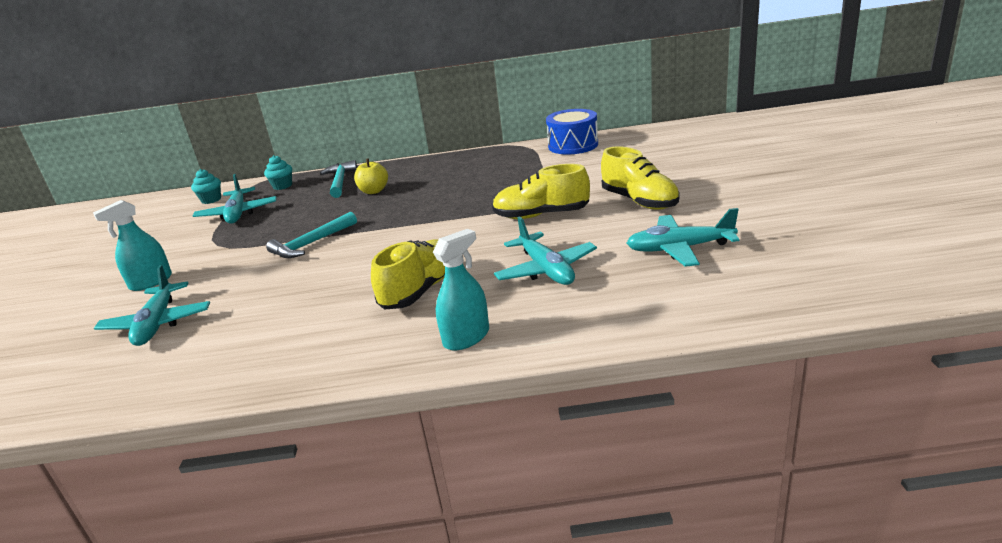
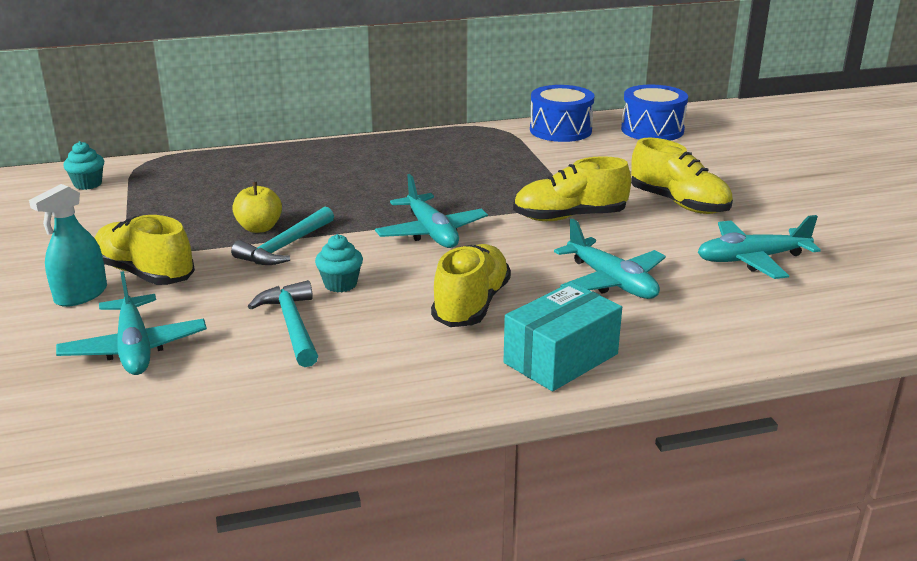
camera: 15 degrees left, 0 degrees up
(203, 265) = (145, 273): none -> yellow shoe
(238, 213) = (145, 204): turquoise plane -> turquoise plane (431, 232)
(282, 186) = (186, 168): turquoise cupcake -> turquoise cupcake (340, 284)
(340, 181) = (269, 165): turquoise hammer -> turquoise hammer (292, 325)
(374, 191) = (327, 180): yellow apple -> yellow apple (259, 228)
(466, 337) = (561, 358): turquoise spray bottle -> turquoise box
(648, 141) = (652, 130): none -> blue drum

